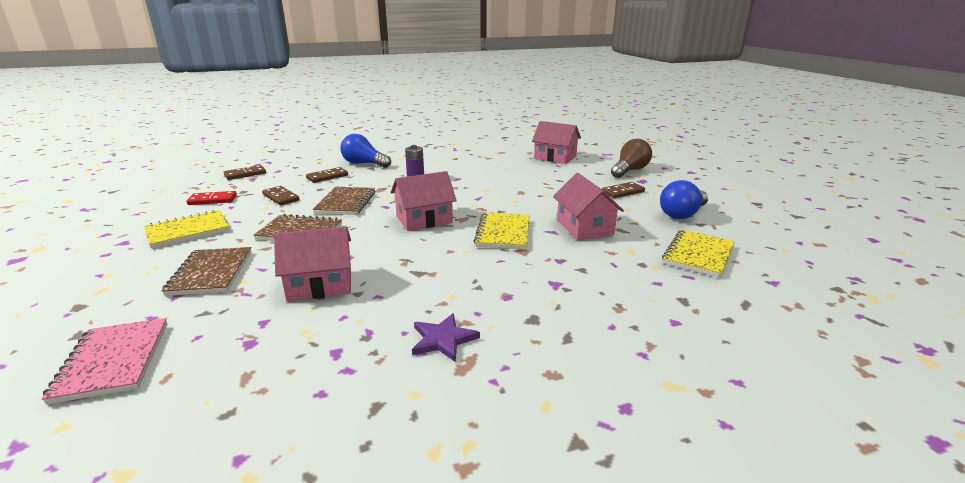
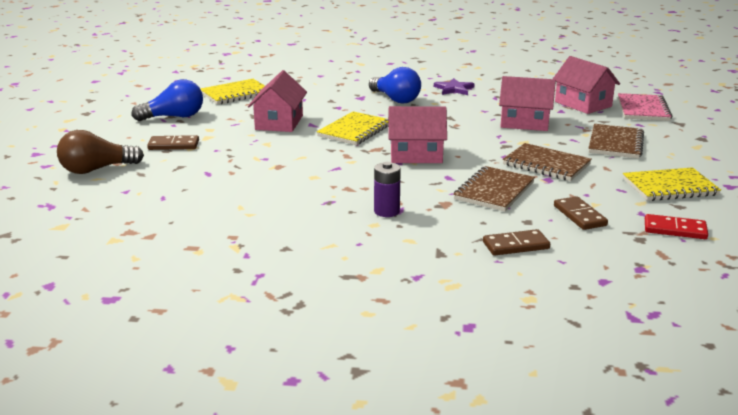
camera: 155 degrees left, 0 degrees up
(245, 174) = (659, 283): brown domino -> none
(364, 164) = (448, 267): blue light bulb -> blue light bulb (395, 99)
(555, 157) = (135, 214): pink house -> pink house (583, 104)

